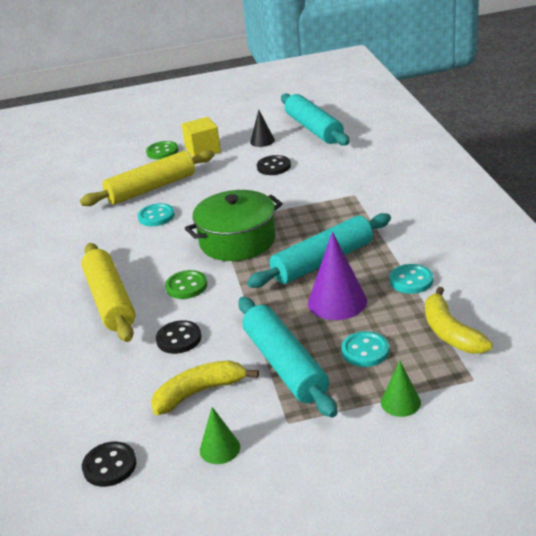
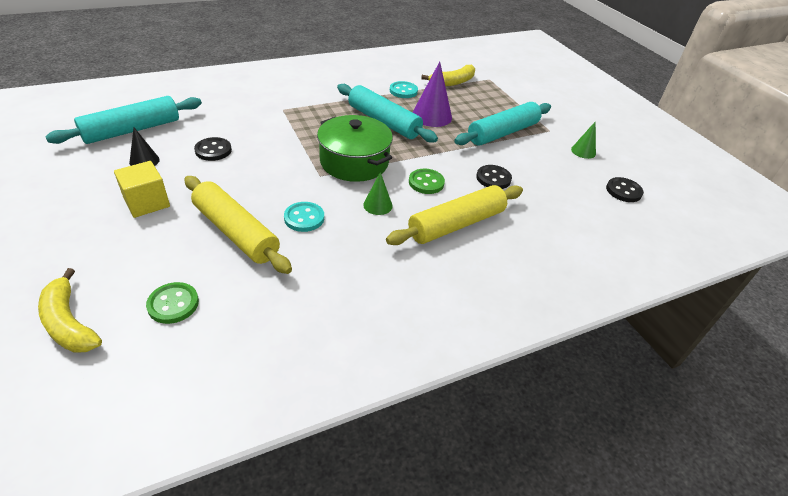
camera: 110 degrees left, 10 degrees up
(162, 152) = (131, 238): green button -> green button (173, 304)
(199, 392) = (543, 163): yellow banana -> yellow banana (69, 323)
(365, 351) = (478, 107): turquoise button -> none
(400, 402) = (516, 98): green cone -> green cone (377, 205)

